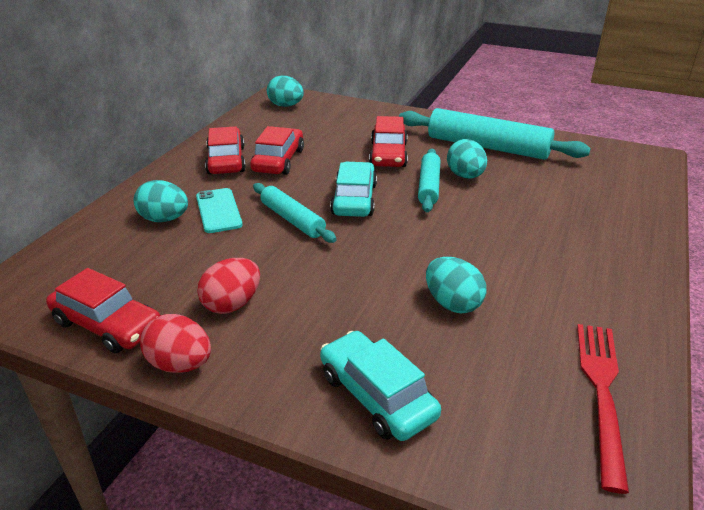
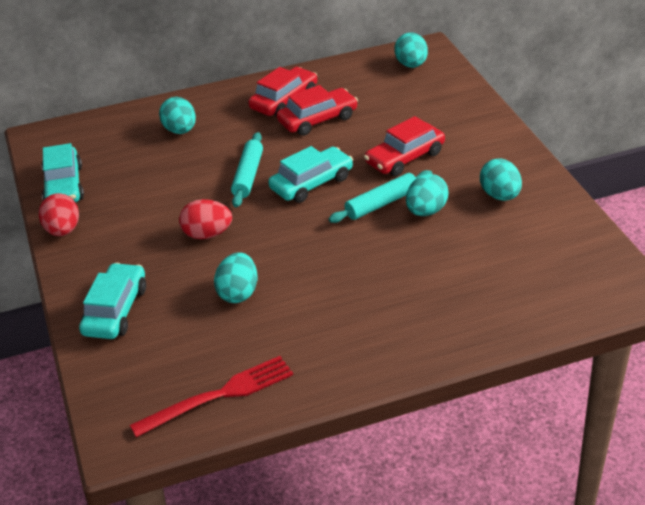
camera: 50 degrees right, 5 degrees up
(107, 325) = (64, 186): red car -> turquoise car
(218, 211) = (218, 142): turquoise phone -> none
(232, 304) = (131, 213): red egg -> red egg (207, 234)
(487, 147) = (500, 195): turquoise rolling pin -> turquoise egg

